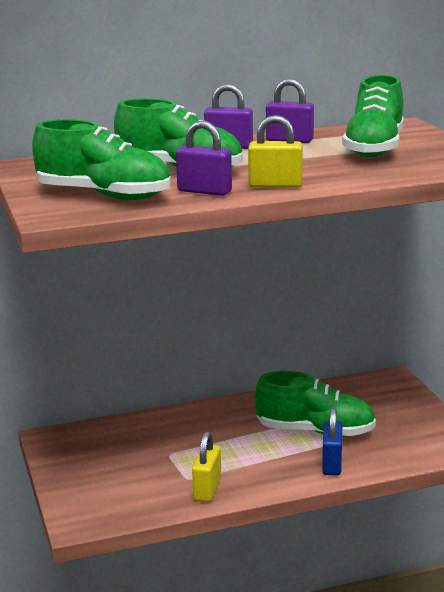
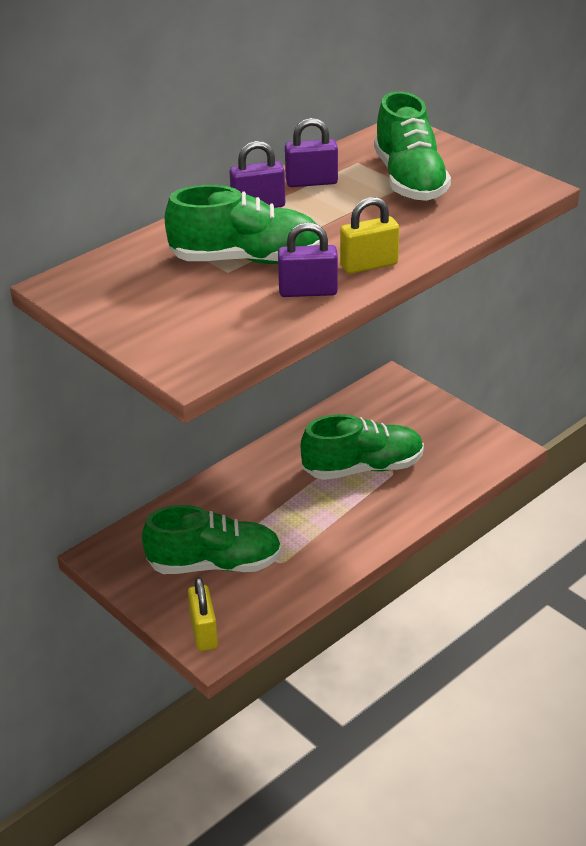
camera: 25 degrees left, 15 degrees up
(104, 195) = (210, 323): green shoe -> green shoe (214, 564)
(207, 489) = (309, 569): yellow padlock -> yellow padlock (204, 633)
(332, 464) = (404, 503): blue padlock -> none

